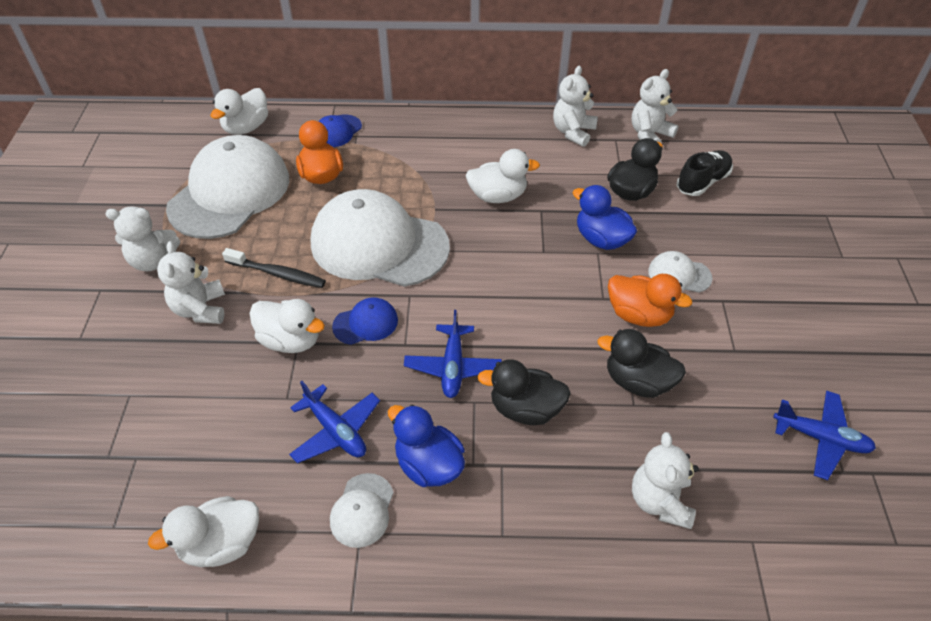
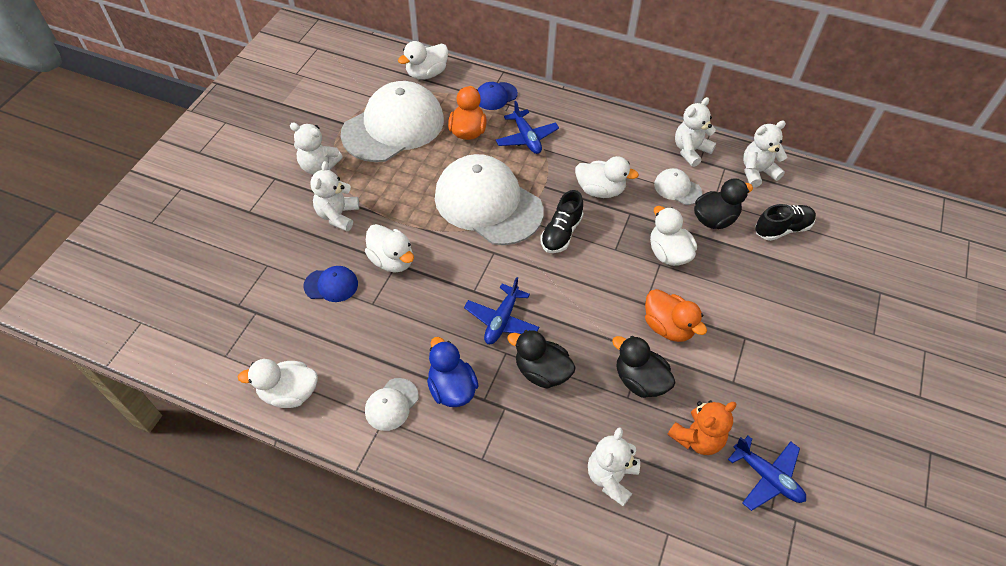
camera: 20 degrees right, 5 degrees up
(278, 274) = (403, 204): black toothbrush -> none
(336, 431) = (396, 340): blue plane -> blue plane (526, 138)
(365, 323) = (451, 264): blue cap -> blue cap (331, 285)
(476, 252) = (561, 233): none -> black shoe
(601, 239) = (668, 253): blue duck -> white duck
(679, 274) = (719, 304): white cap -> white cap (677, 188)
(729, 423) = (697, 438): none -> orange teddy bear

